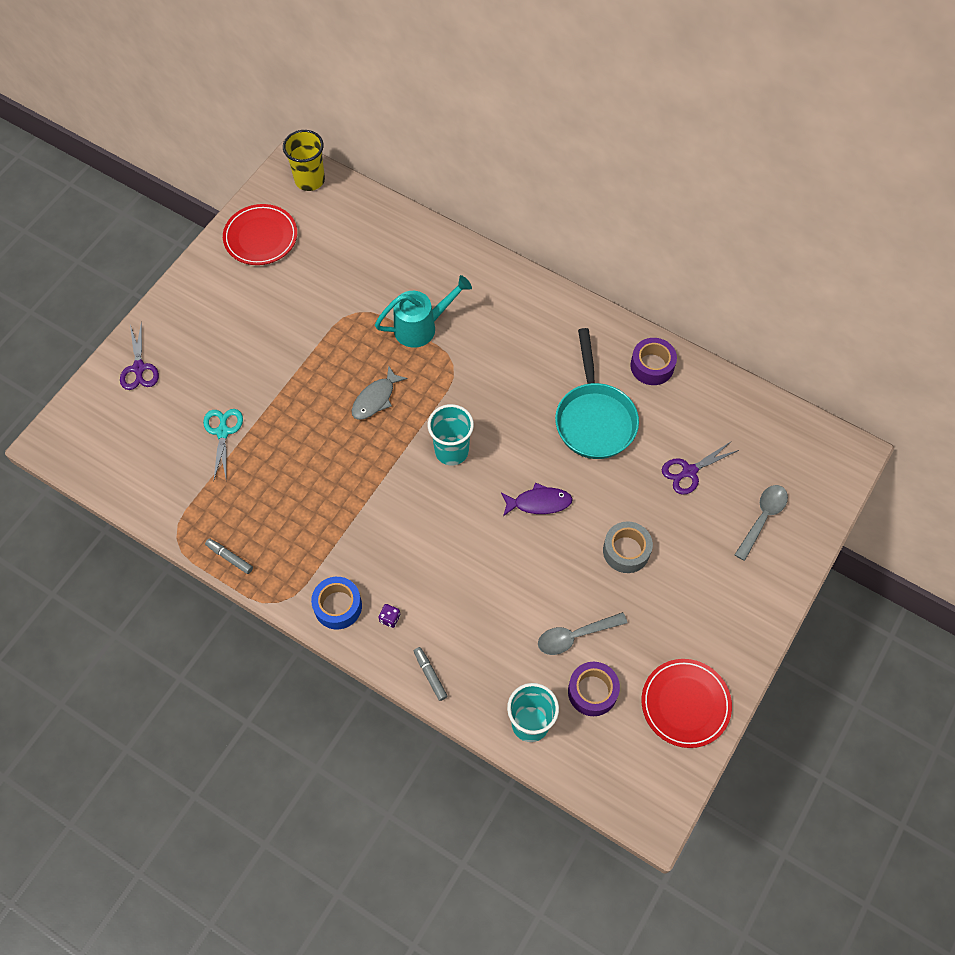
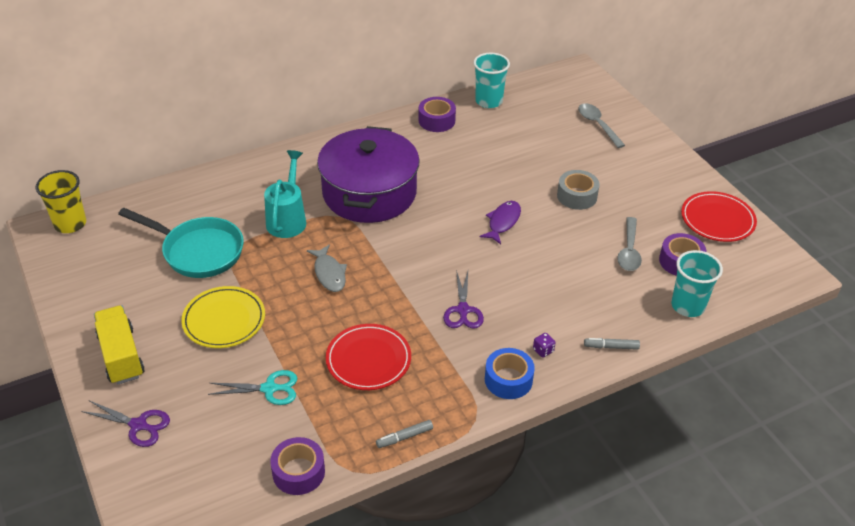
camera: 60 degrees left, 20 degrees down
(155, 501) = (298, 472): none -> purple tape
(196, 312) = (121, 356): none -> yellow truck
(223, 432) = (269, 389): turquoise scissors -> turquoise scissors turned 150 degrees clockwise
(261, 237) = (92, 279): red plate -> red plate (368, 360)
(274, 355) = (224, 320): none -> yellow plate
(451, 451) = (418, 250): turquoise cup -> turquoise cup (489, 101)
(501, 369) = (369, 193): none -> purple pot
(594, 419) = (455, 165): turquoise pan -> turquoise pan (198, 251)
(689, 471) = (536, 140): purple scissors -> purple scissors (463, 310)

